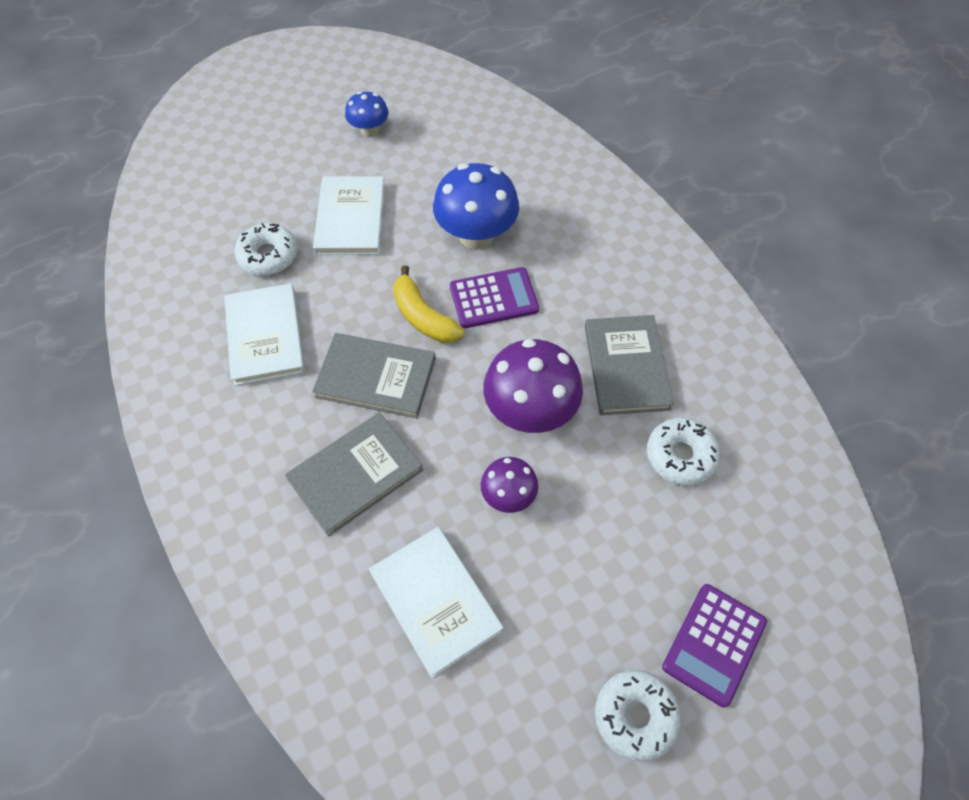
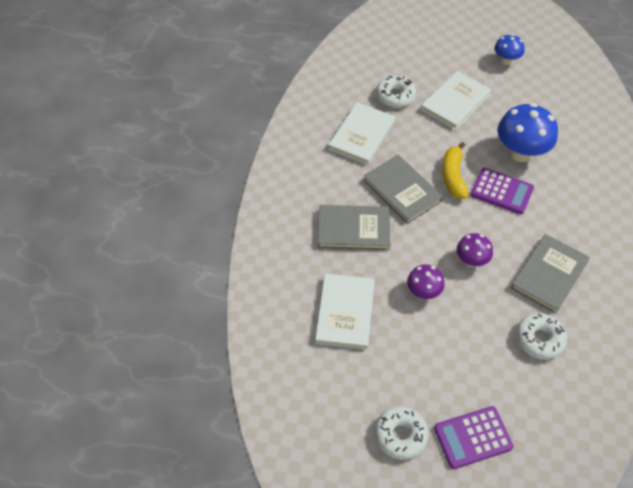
camera: 40 degrees right, 5 degrees down
(530, 412) = (471, 261): purple mushroom -> purple mushroom, size x0.56

